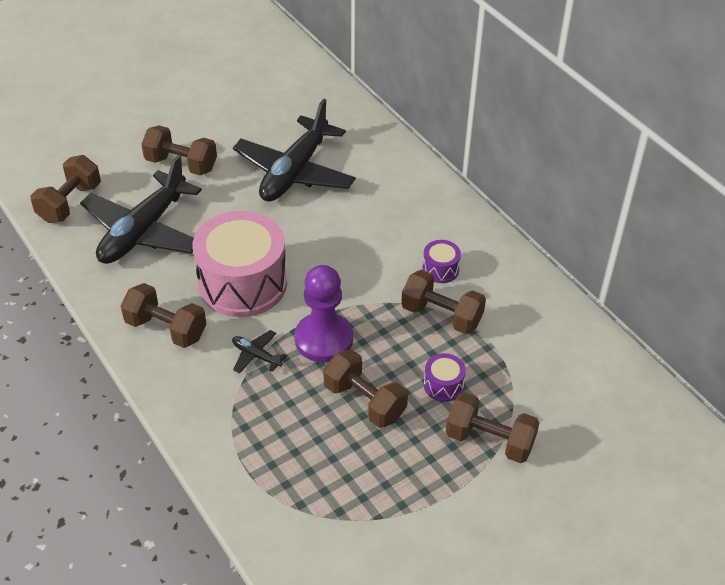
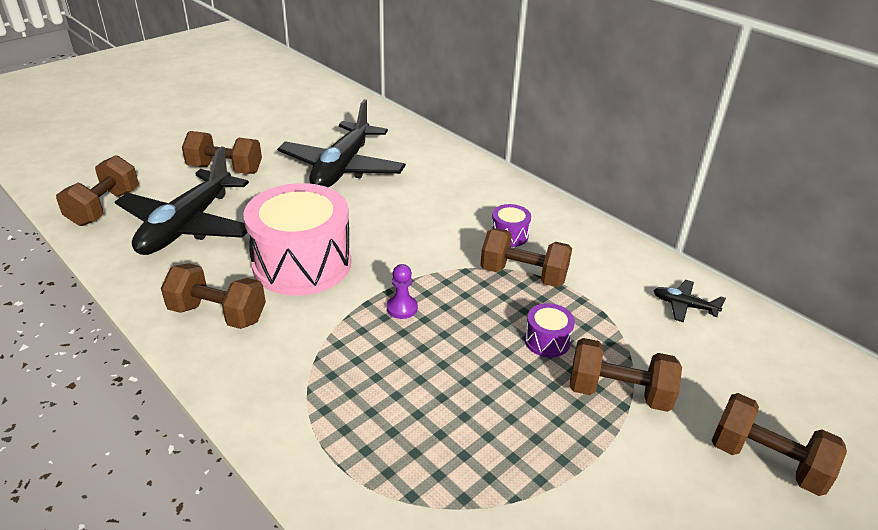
camera: 10 degrees left, 10 degrees down
(256, 356) = (327, 331): black plane -> black plane (684, 306)
(324, 339) = (402, 308): purple pawn -> purple pawn, size x0.47
(364, 401) = (463, 366): brown dumbbell -> brown dumbbell (766, 461)

